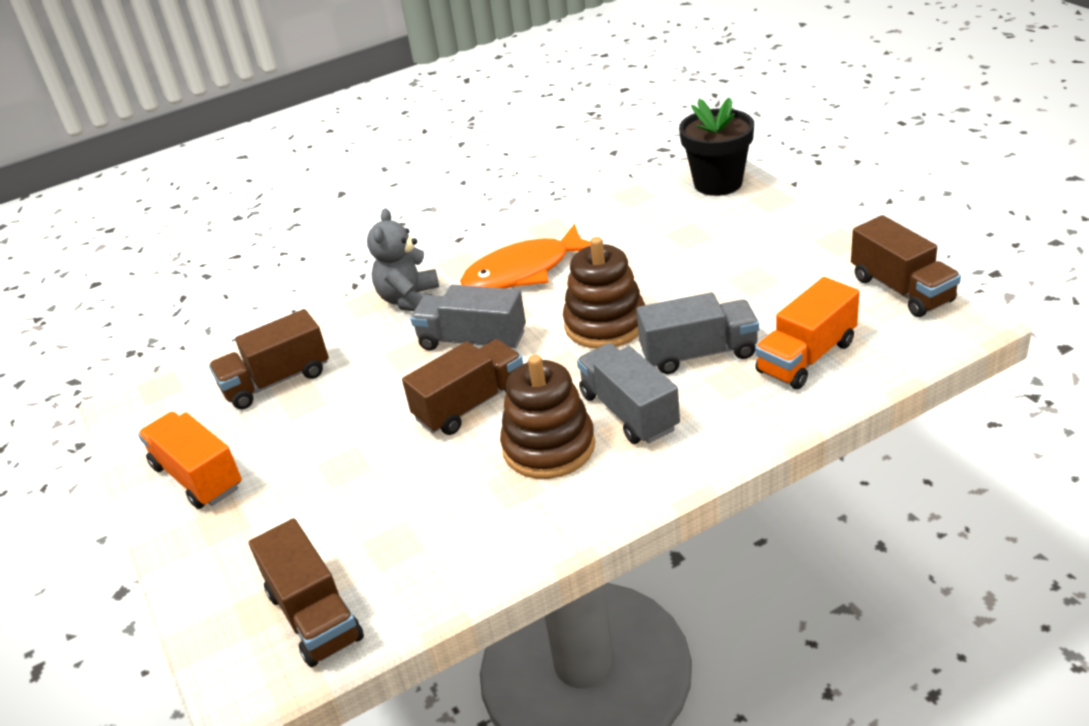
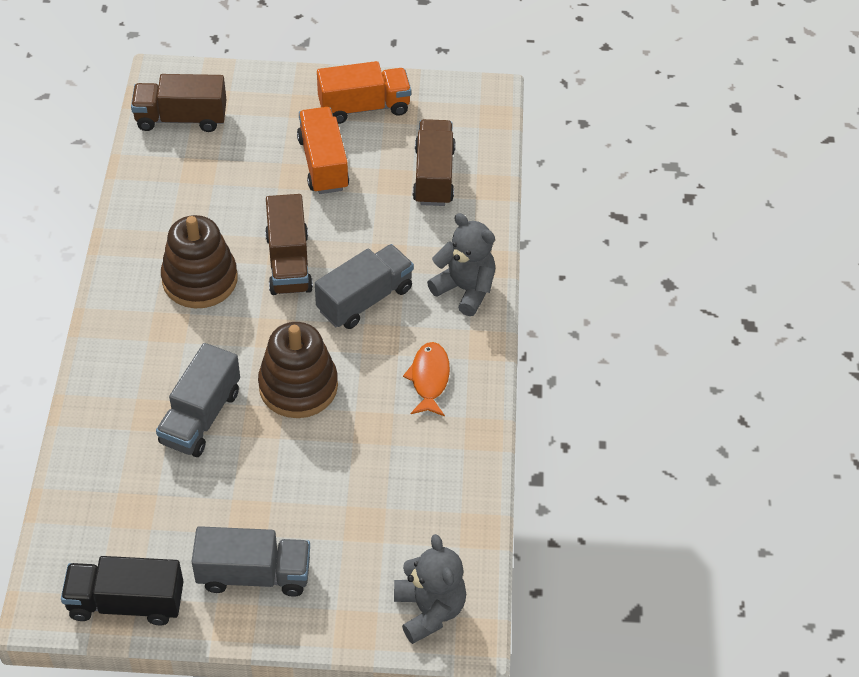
camera: 115 degrees right, 15 degrees up
(524, 271) = (429, 379): orange fish -> orange fish, size x0.59
(629, 412) = (185, 339): grey truck -> grey truck (254, 574)
(718, 183) = (429, 610): black flower pot -> grey teddy bear
(806, 357) = (125, 475): orange truck -> orange truck (323, 164)
(901, 289) = (126, 602): brown truck -> black truck

